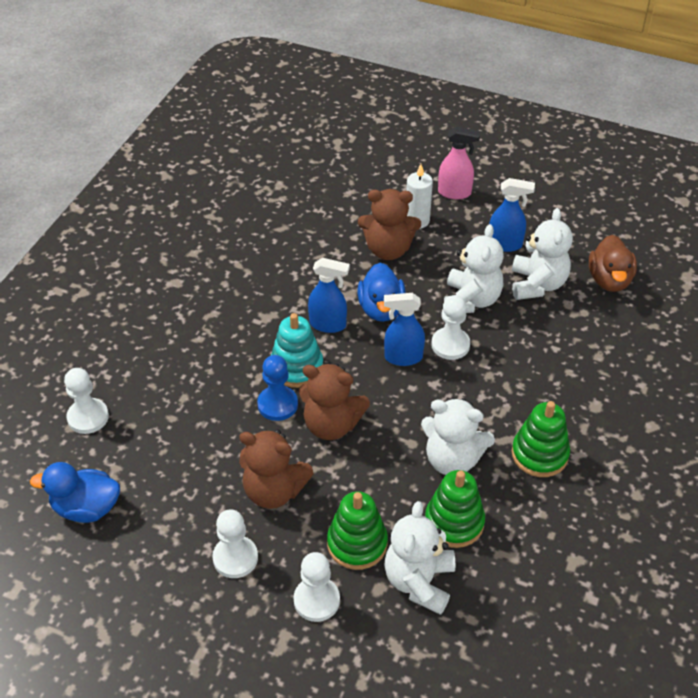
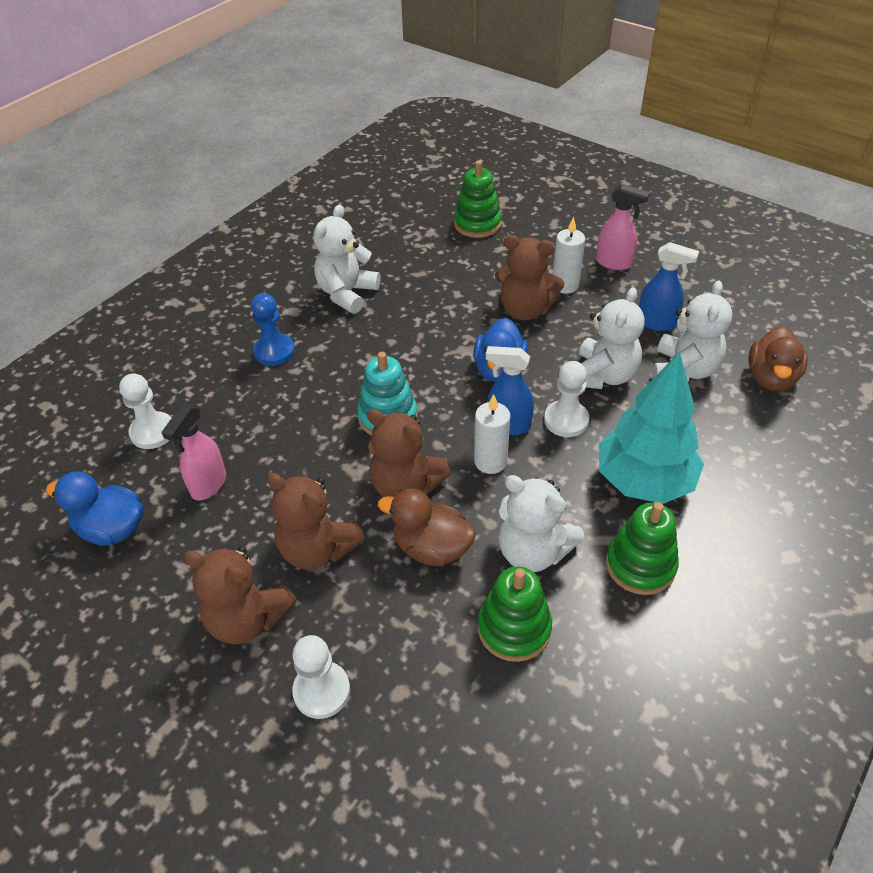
camera: 15 degrees right, 0 degrees up
(158, 455) = (208, 485): none -> pink spray bottle
(235, 558) = (247, 619): white pawn -> brown teddy bear
(277, 404) = (354, 453): blue pawn -> blue pawn (274, 351)
(328, 324) = (436, 377): blue spray bottle -> none
(357, 543) = (391, 630): green stacking toy -> green stacking toy (477, 224)
(369, 472) = (431, 547): none -> brown duck
(397, 391) = (490, 461): none -> white candle
(419, 581) = (450, 694): white teddy bear -> white teddy bear (347, 293)
(526, 386) = (643, 481): none -> turquoise tree

